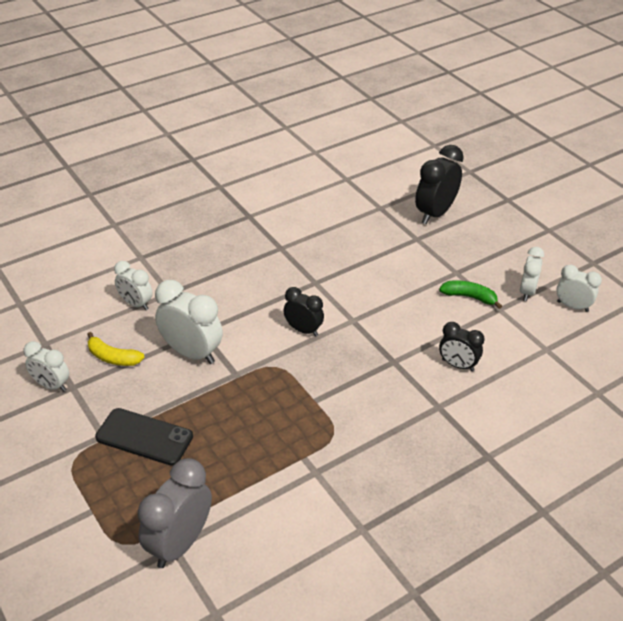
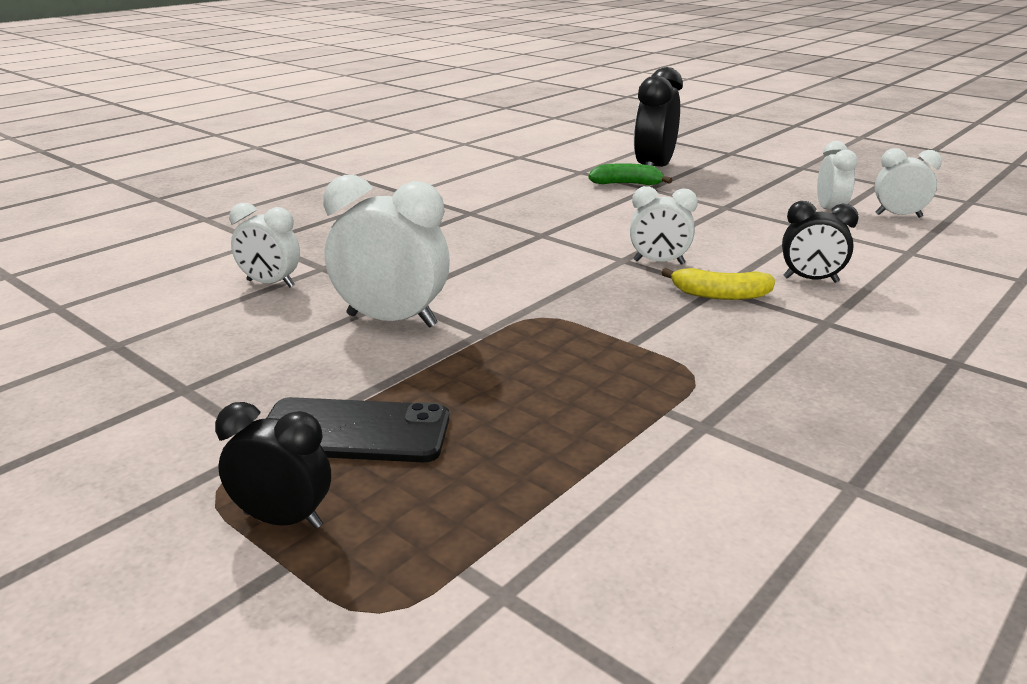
camera: 15 degrees left, 15 degrees down
(51, 385) = (140, 392): white clock -> white clock (659, 262)
(113, 357) = (251, 343): yellow banana -> yellow banana (719, 295)
(179, 543) = (512, 583): grey clock -> none
(303, 330) = (557, 276): black clock -> black clock (283, 520)
(469, 297) = (762, 223): green banana -> green banana (627, 184)

